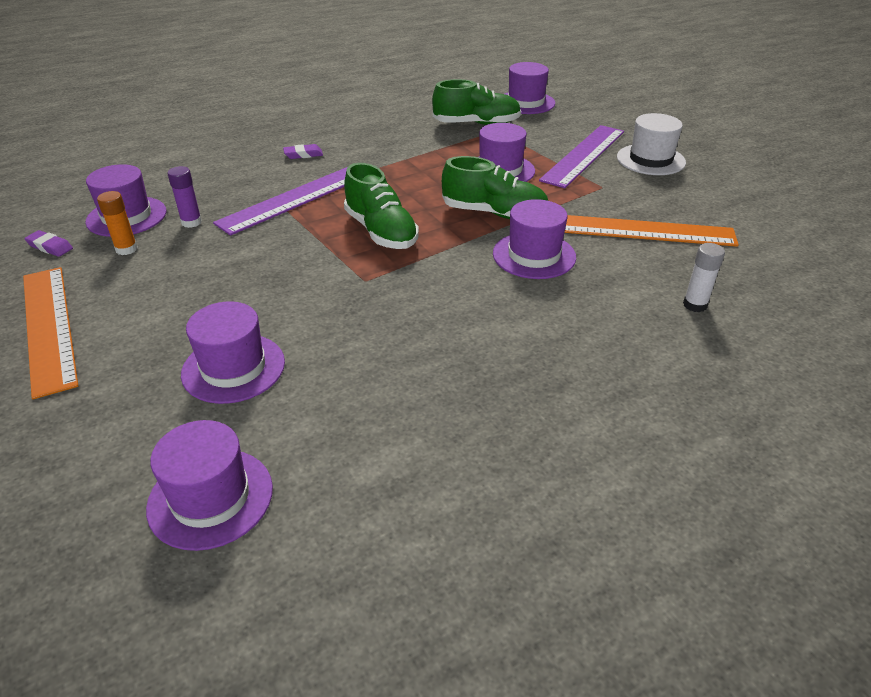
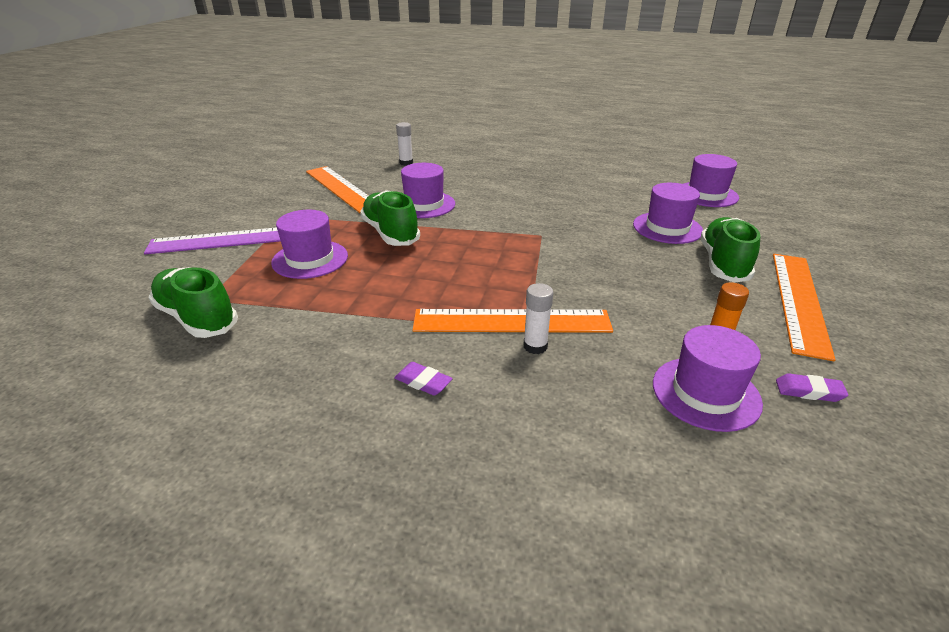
camera: 135 degrees left, 5 degrees down
(50, 247) = (809, 391): purple eraser -> purple eraser turned 60 degrees counterclockwise
(191, 222) = (633, 346): purple glue stick -> none
(260, 194) = (535, 346): none -> white glue stick
(293, 199) = (511, 322): purple ruler -> orange ruler
(381, 232) = (484, 257): green shoe -> green shoe (723, 263)
(526, 102) = (86, 318): purple hat -> none
(650, 160) = (213, 215): white hat -> none

